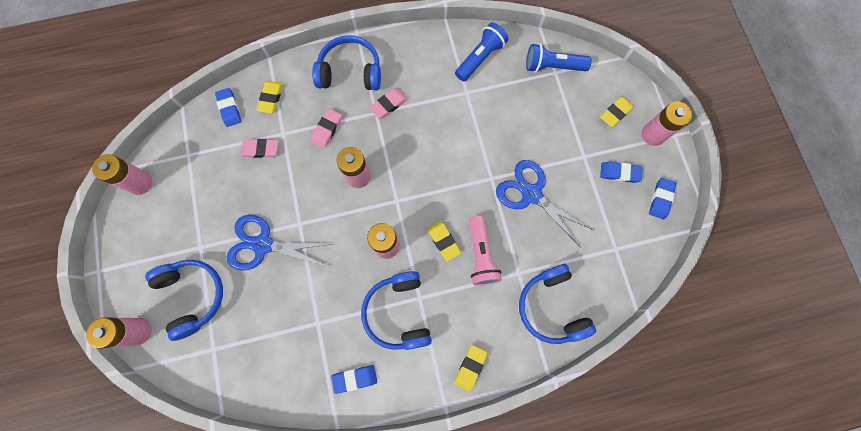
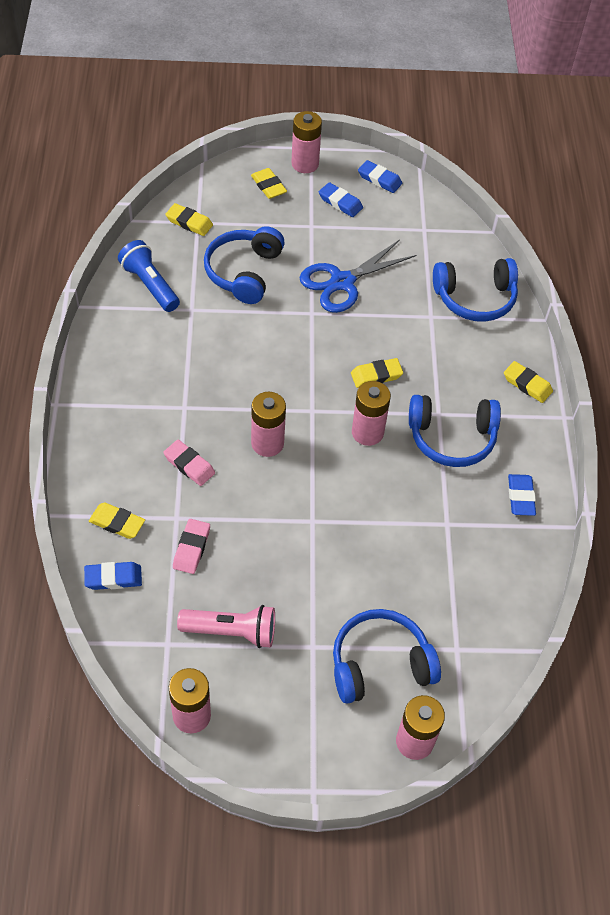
camera: 80 degrees left, 20 degrees down
(263, 245) = (330, 567): blue scissors -> none
(350, 72) = (114, 423): blue headphones -> blue headphones (244, 272)
(388, 105) = (178, 391): pink eraser -> none
(480, 255) = (402, 345): pink flashlight -> pink flashlight (231, 632)
(552, 66) = (189, 222): blue flashlight -> yellow eraser
(619, 173) = (340, 202): blue eraser -> blue eraser turned 75 degrees counterclockwise

